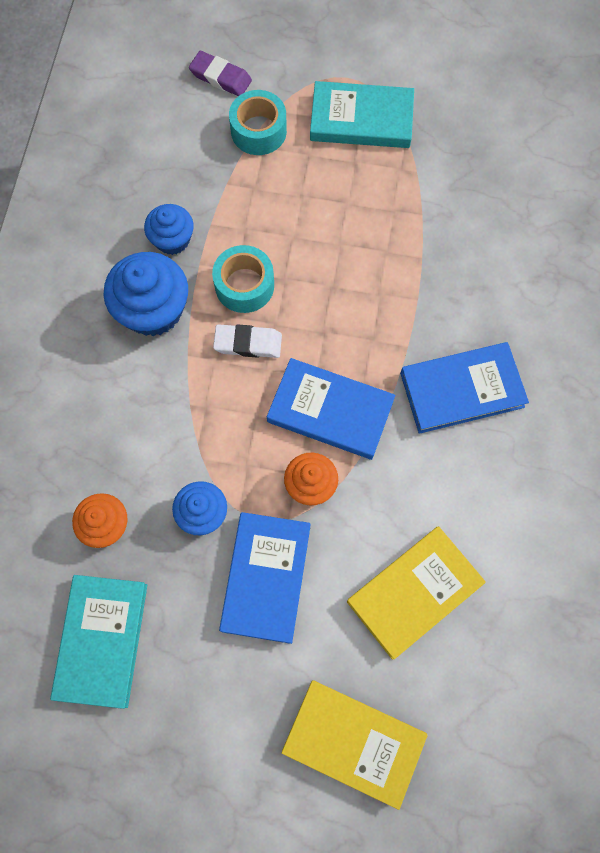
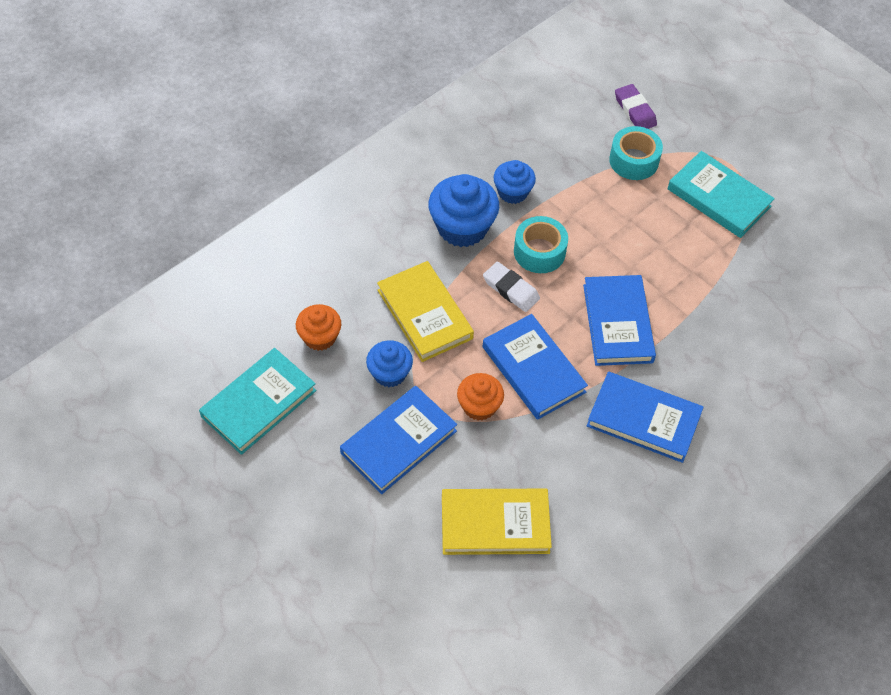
camera: 35 degrees right, 15 degrees down
(353, 742) = (371, 585): yellow book -> yellow book (424, 314)
(368, 309) = (617, 323): none -> blue book

